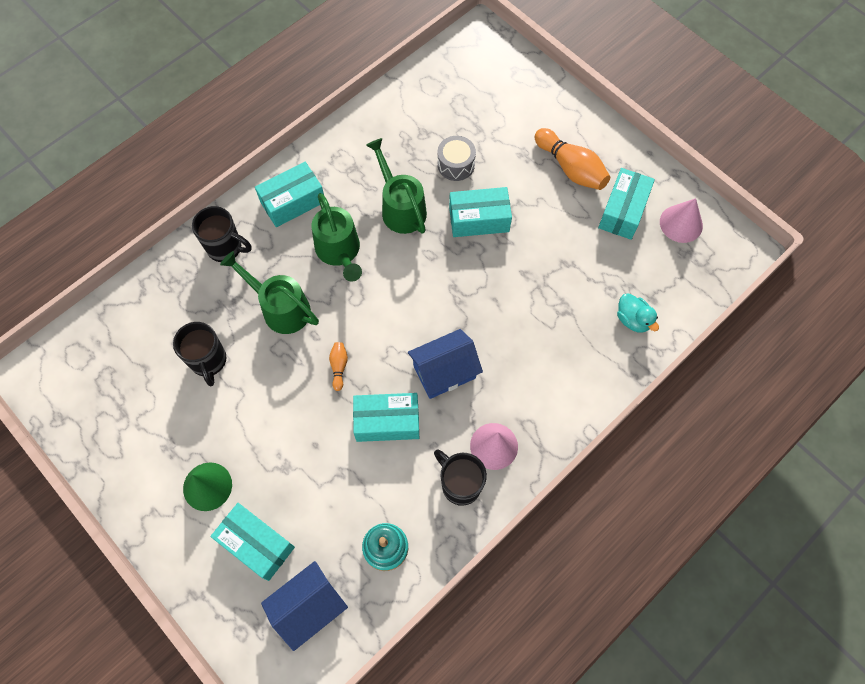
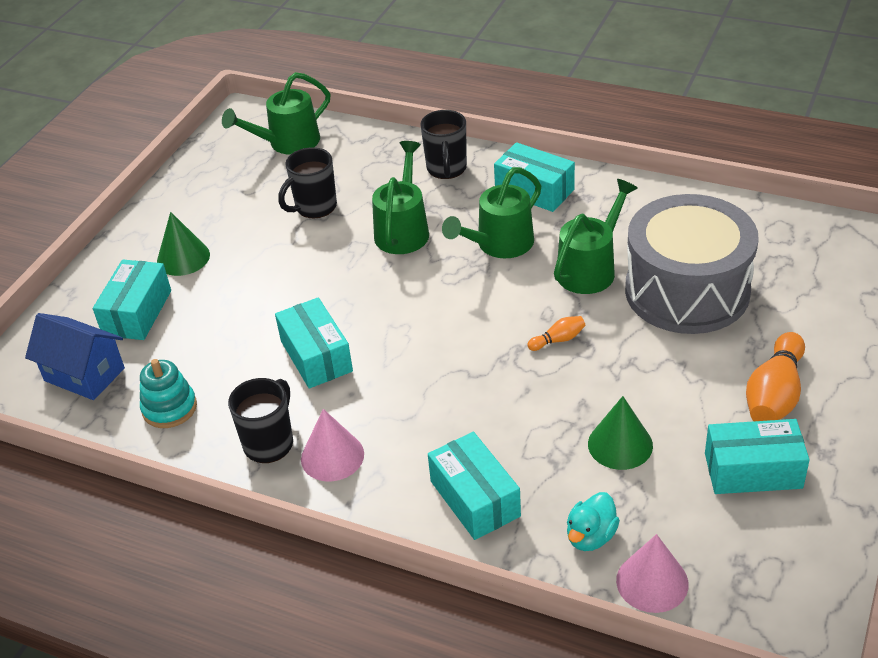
camera: 70 degrees right, 25 degrees down
(103, 352) = (287, 143): none -> green watering can
(339, 367) = (360, 296): orange bowling pin -> orange bowling pin (558, 340)
(444, 372) = (403, 380): blue house -> none
(456, 164) = (687, 291): grey drum -> grey drum, size x2.40
(479, 219) = (627, 337): turquoise box -> turquoise box (475, 498)
(569, 269) = (620, 444): none -> green cone
(681, 223) = (786, 543): pink cone -> pink cone (652, 582)

